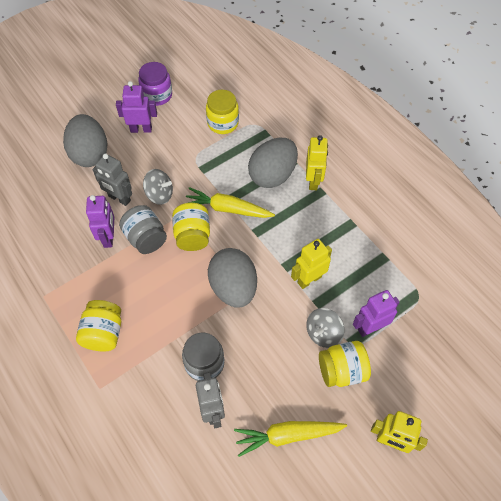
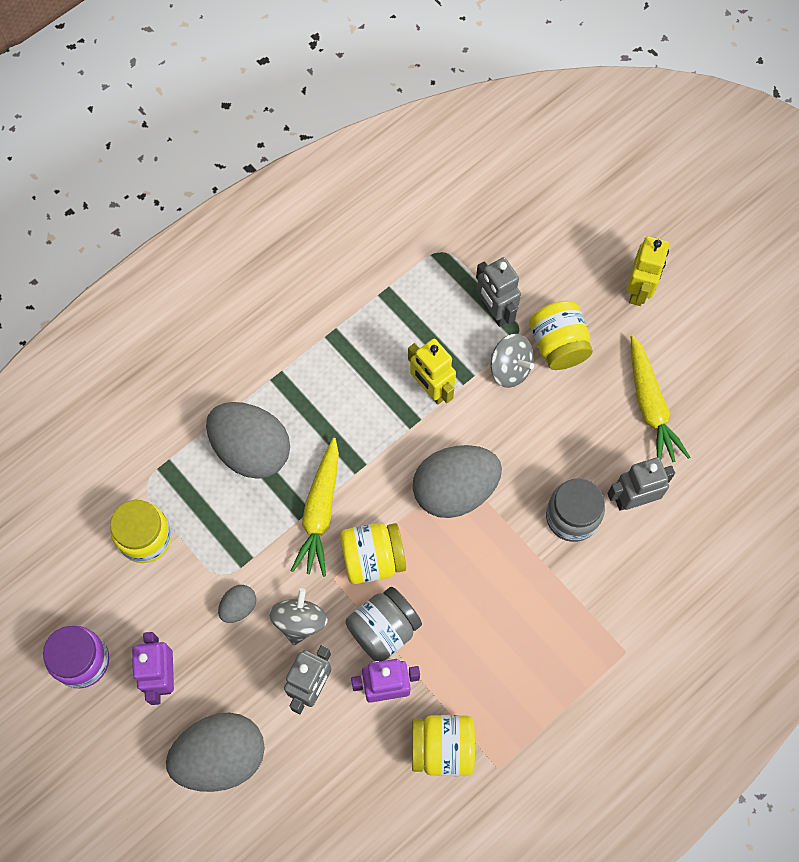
camera: 95 degrees left, 10 degrees up
(104, 333) = (546, 662): yellow jar -> yellow jar (442, 748)
(174, 165) = (239, 607): none -> grey egg
(313, 181) = (260, 389): yellow robot -> none
(370, 328) = (494, 311): purple robot -> grey robot

